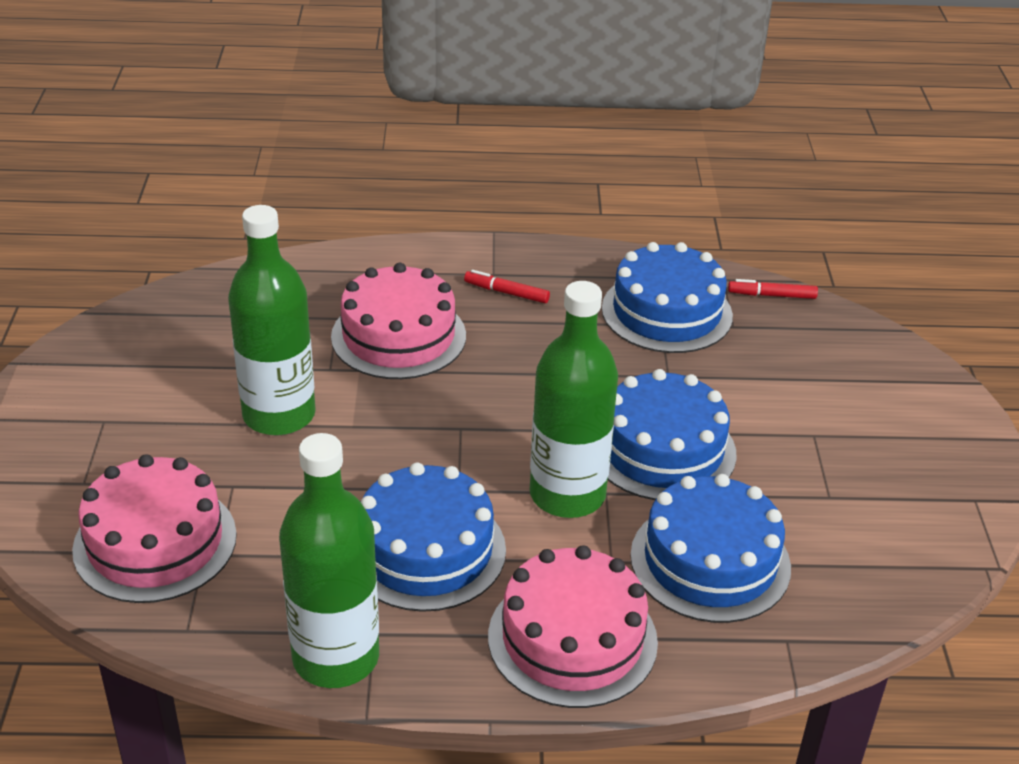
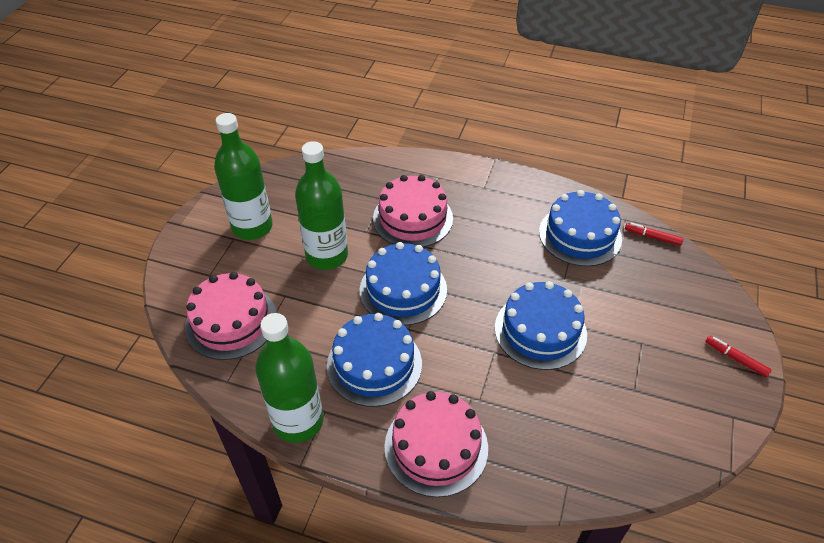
camera: 20 degrees right, 10 degrees up
(506, 292) = (487, 202): red marker -> red marker (735, 359)
(567, 495) = (470, 348): green bottle -> green bottle (252, 227)
(710, 561) = (540, 416): blue cake -> blue cake (403, 290)

